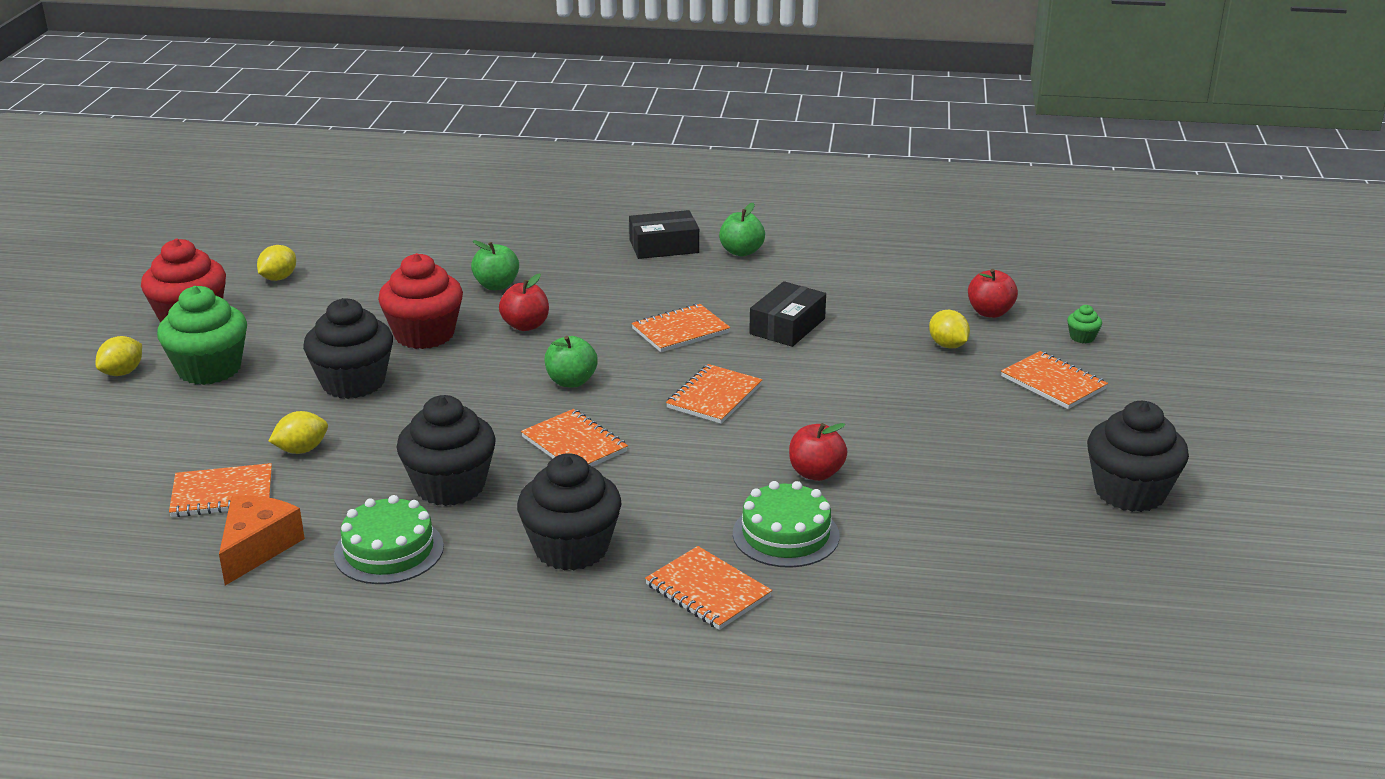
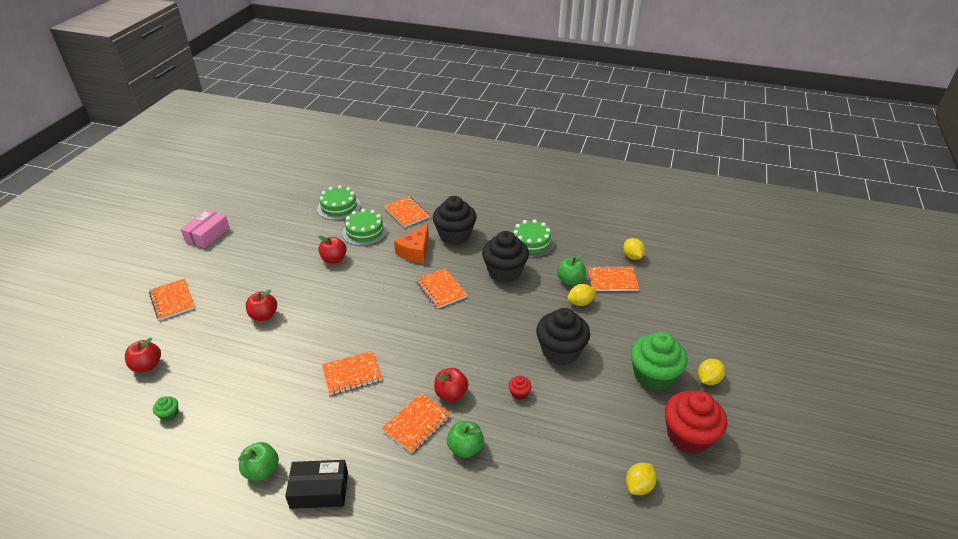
camera: 170 degrees left, 10 degrees up
(257, 548) = (587, 250): orange cheese -> orange cheese (415, 251)
(424, 334) = (519, 393): red cupcake -> red cupcake, size x0.41
(571, 381) = (432, 335): green apple -> green apple (570, 280)
(714, 397) = (357, 313): orange notebook -> orange notebook (417, 423)
(787, 326) = (283, 369): black box -> none
(874, 379) = (264, 315): none -> red apple
(887, 587) = (339, 207): none -> green cake
(947, 345) = (201, 338): yellow lemon -> yellow lemon (632, 256)
(1082, 337) = (118, 334): green cupcake -> green cupcake (169, 414)
(1130, 492) = (207, 234): black cupcake -> pink box

